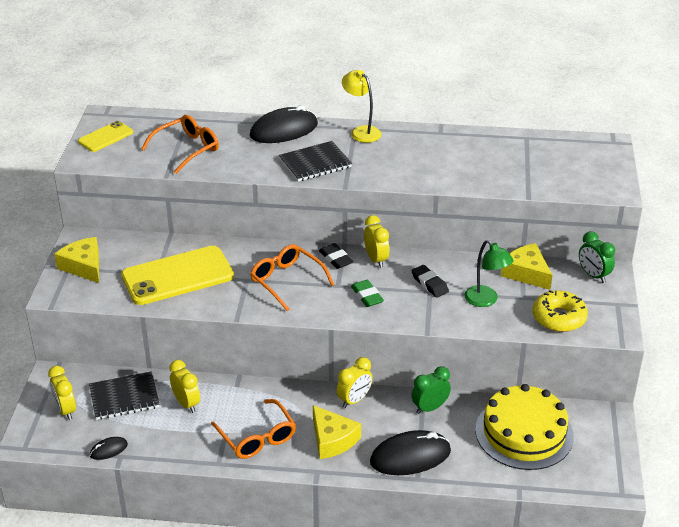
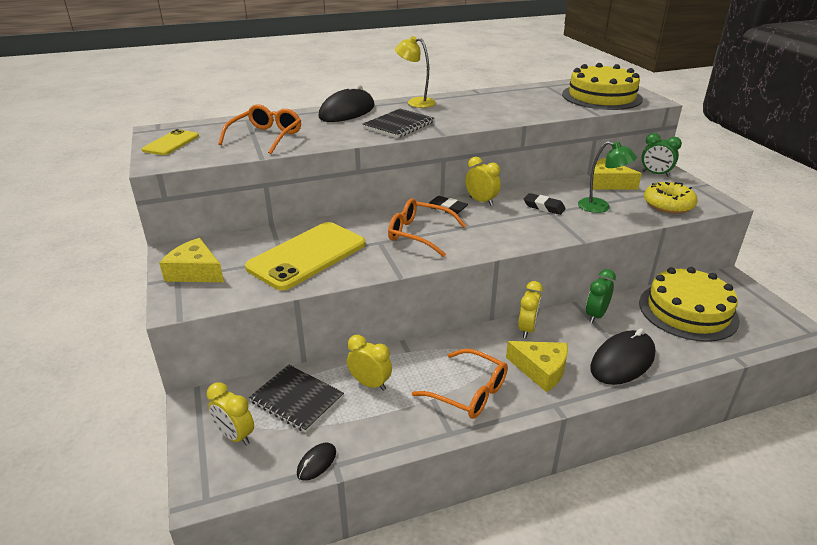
camera: 25 degrees left, 5 degrees down
(124, 397) = (297, 399): black notebook -> black notebook turned 75 degrees clockwise
(367, 296) = (502, 228): green eraser -> none
(566, 171) = (601, 97): none -> yellow cake

